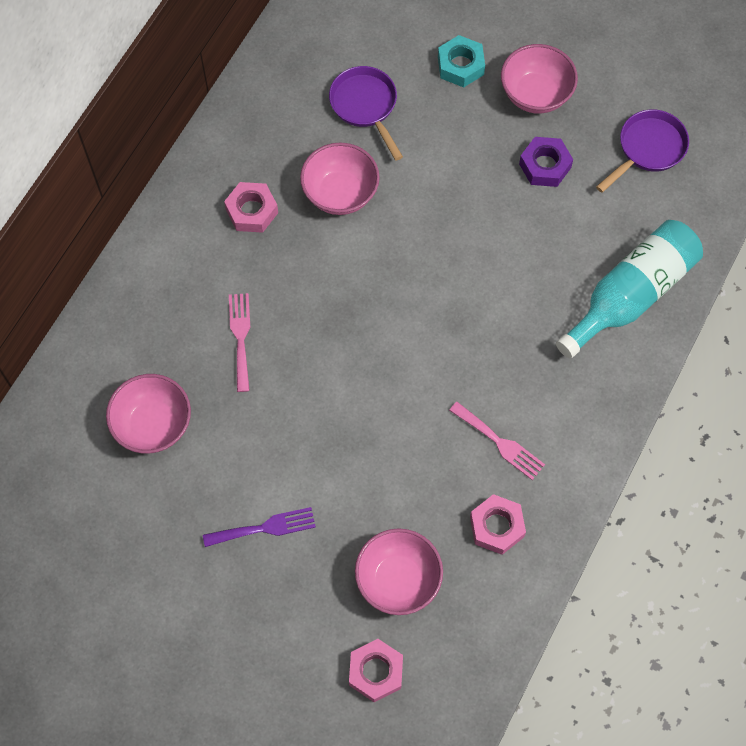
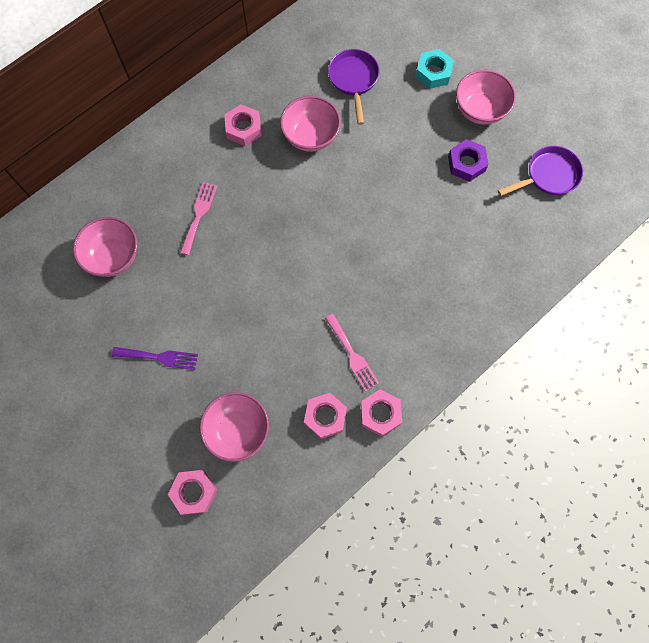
camera: 20 degrees right, 5 degrees up
(560, 500) = (380, 414): none -> pink nut
(630, 295) = (493, 279): turquoise bottle -> none

